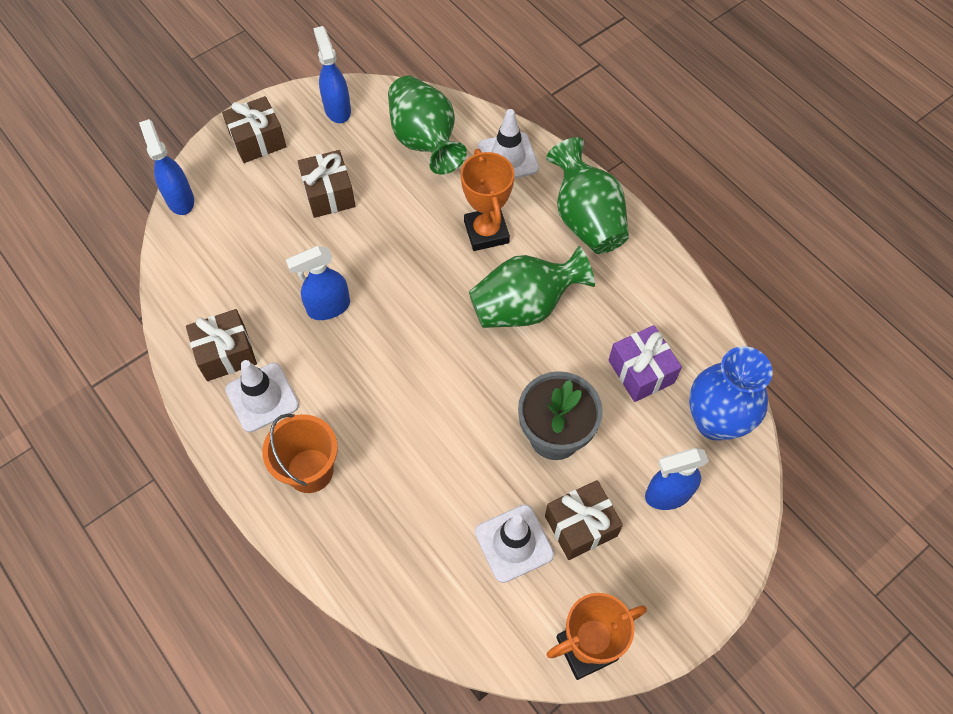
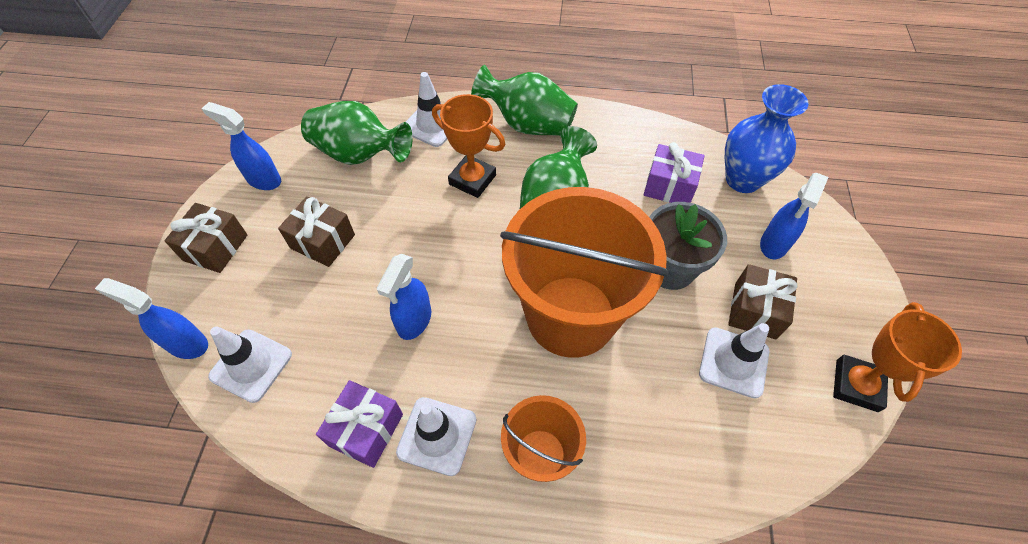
camera: 45 degrees left, 5 degrees down
(202, 248) = (251, 365): none -> white traffic cone
(226, 353) = (366, 430): brown gift -> purple gift
(437, 401) = (571, 316): none -> orange bucket

